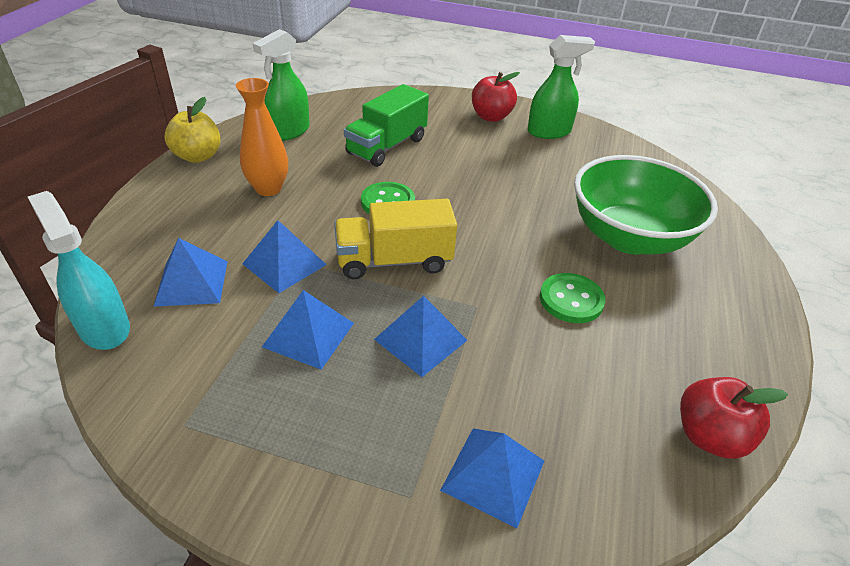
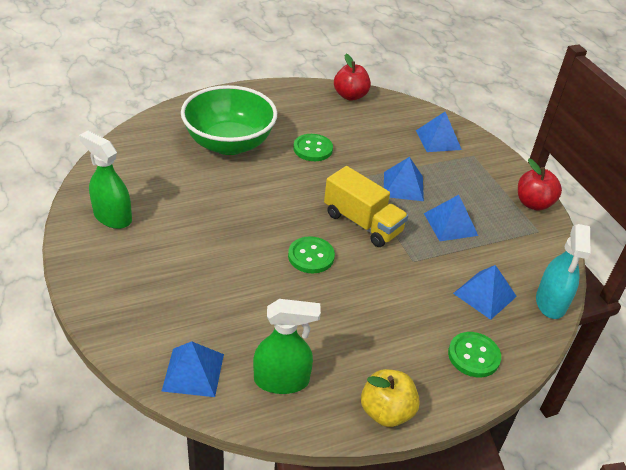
camera: 130 degrees left, 0 degrees up
(158, 225) = (473, 356): none -> green button
(268, 188) = (370, 329): orange vase -> none
(284, 264) = (422, 266): blue pyramid -> blue pyramid (193, 372)
(387, 146) = (237, 299): green truck -> none
(491, 117) = (115, 261): red apple -> red apple (533, 203)

